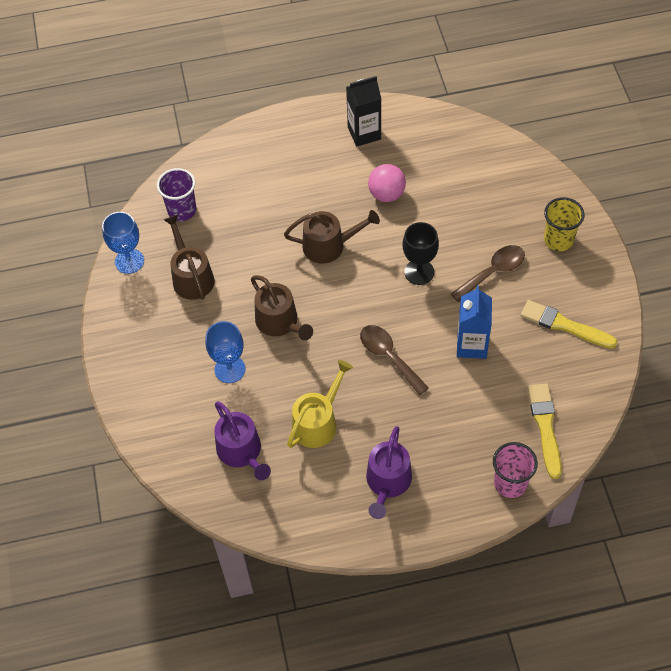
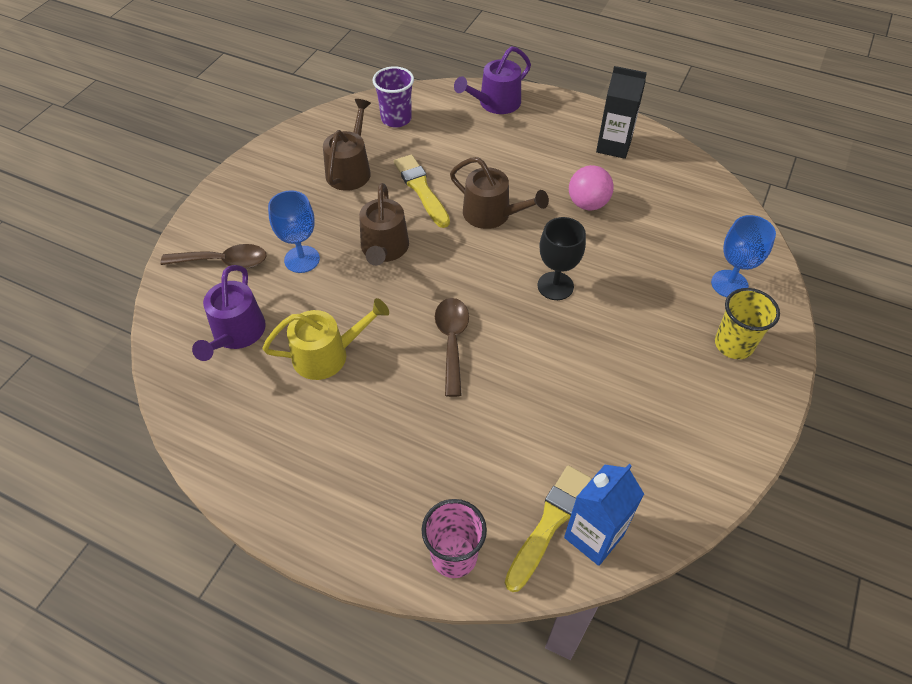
camera: 35 degrees right, 5 degrees down
(129, 261) = (315, 131): blue goblet -> blue goblet (729, 284)
(387, 482) = (332, 458): purple watering can -> purple watering can (495, 103)
(471, 345) = (545, 385): blue carton -> blue carton (593, 536)
(493, 272) = (632, 331): brown spoon -> brown spoon (223, 262)
(564, 325) = (666, 432): yellow brush -> yellow brush (421, 189)

